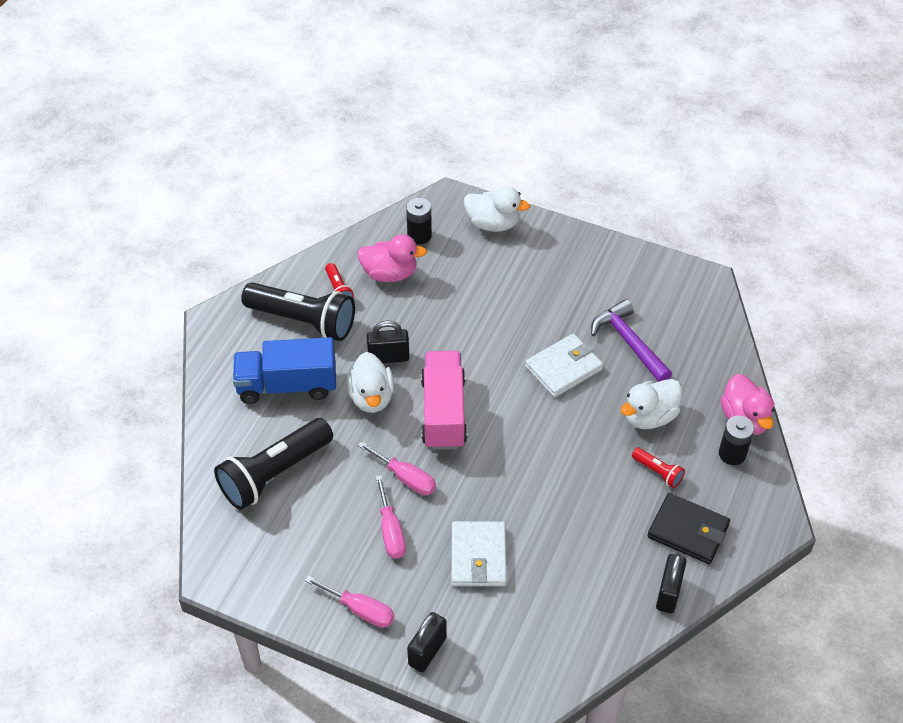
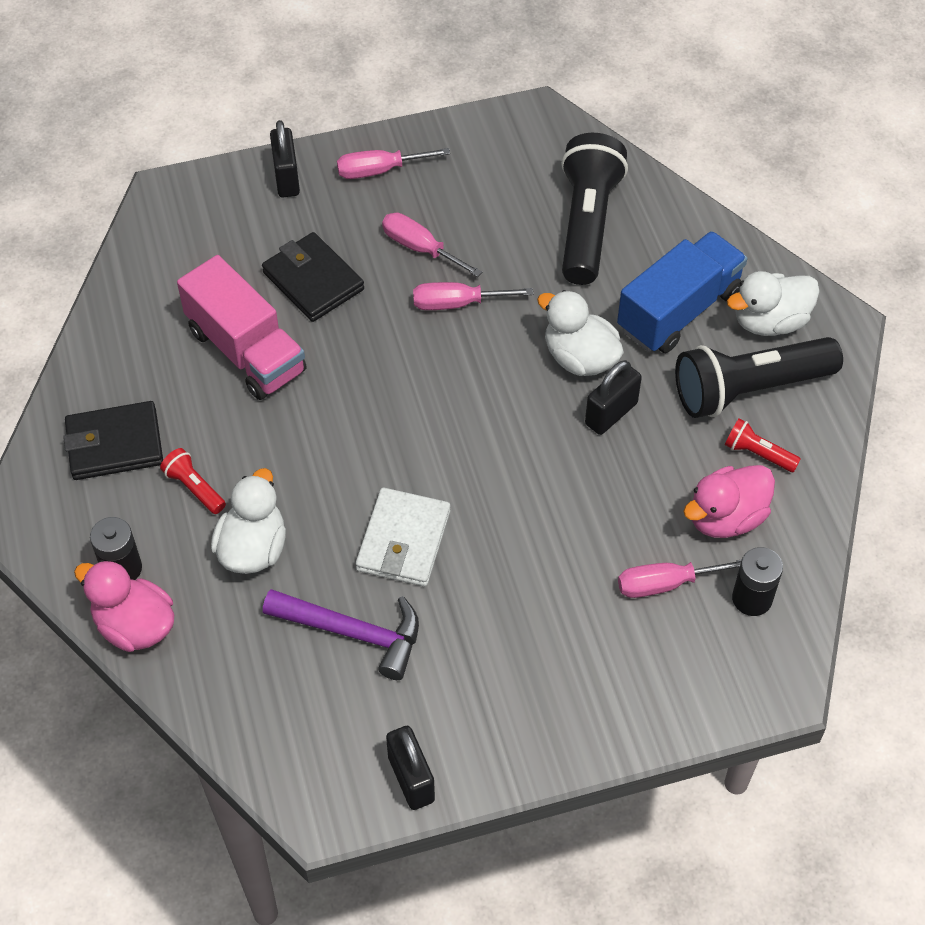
camera: 140 degrees right, 5 degrees up
(443, 412) = (487, 394): pink truck -> pink truck (246, 351)
(452, 266) = (665, 584): none -> pink screwdriver
(478, 556) = (313, 281): white wallet -> black wallet
(493, 224) = (682, 689): white duck -> white duck (769, 321)
(658, 472) = (194, 488): red flashlight -> red flashlight turned 45 degrees clockwise
(668, 593) = (93, 369): black padlock -> black padlock (411, 779)

